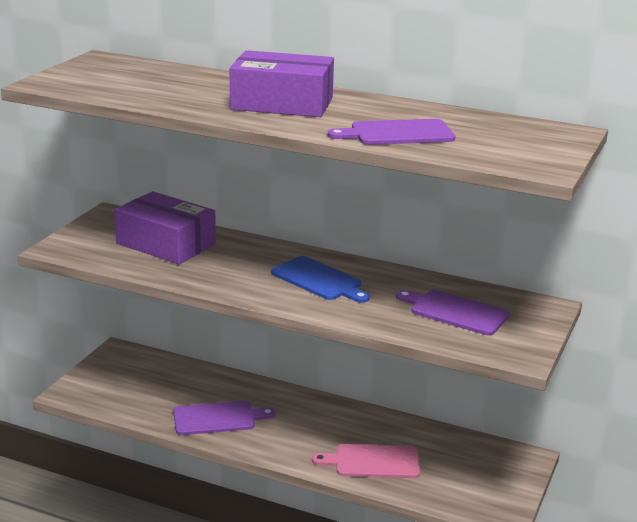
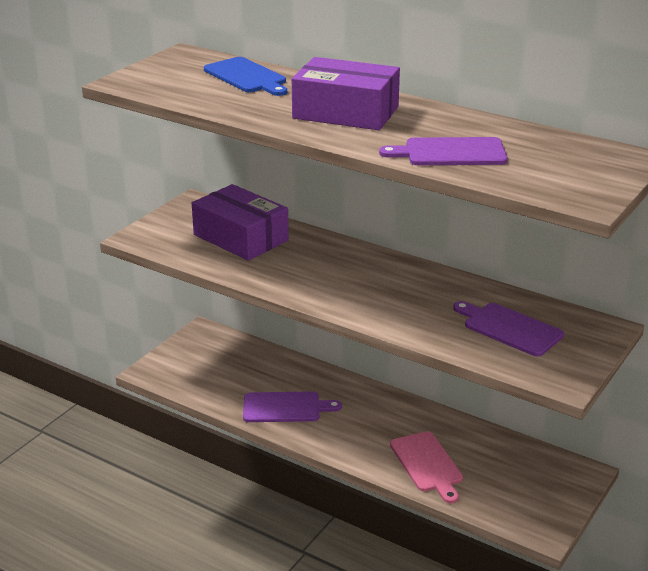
camera: 10 degrees right, 5 degrees up
(319, 280) = (381, 285): blue cutting board -> blue cutting board (247, 77)
(373, 462) = (427, 464): pink cutting board -> pink cutting board turned 120 degrees counterclockwise

